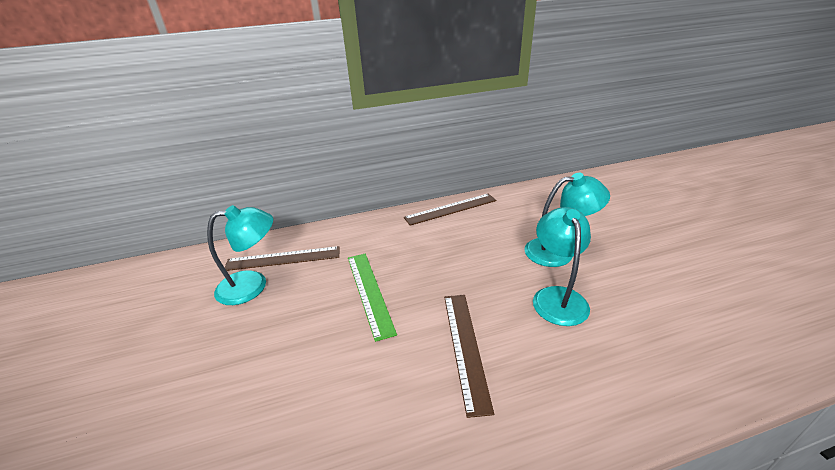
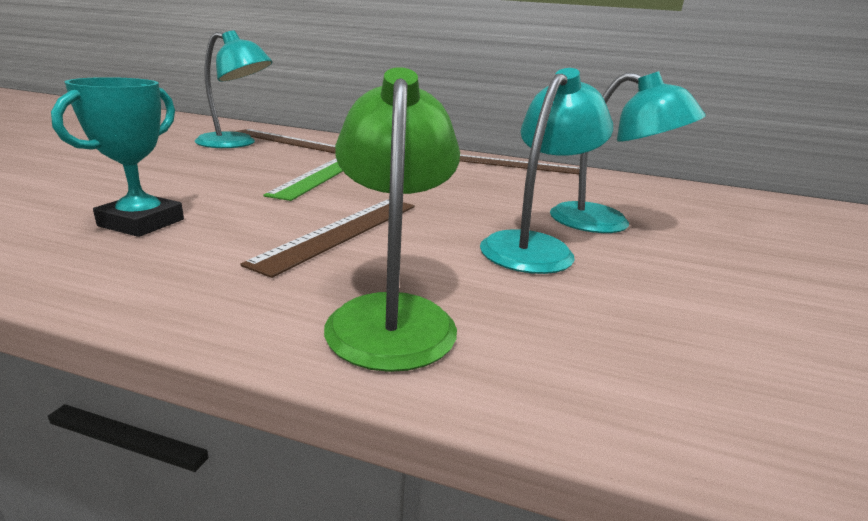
camera: 30 degrees right, 10 degrees down
(354, 422) = (142, 223): none -> turquoise trophy
(574, 400) = (392, 315): none -> green lamp

